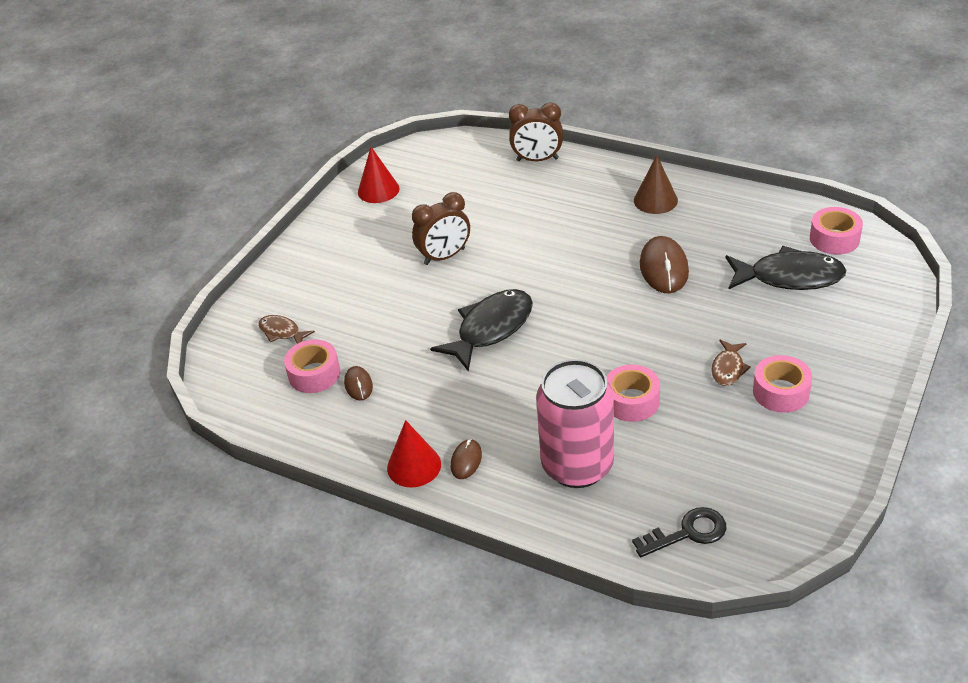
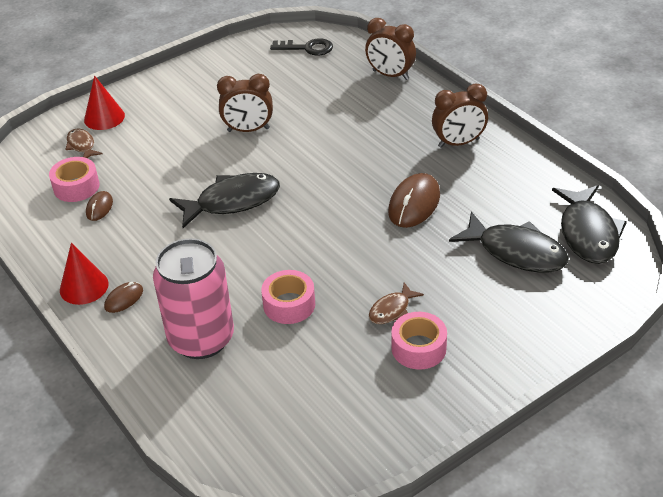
camera: 25 degrees right, 0 degrees up
(378, 190) = (245, 58): red cone -> red cone (104, 117)
(655, 200) = (458, 143): brown cone -> brown clock
(687, 533) = (237, 431): black key -> black key (307, 48)
(834, 239) = (588, 233): pink tape -> black fish

